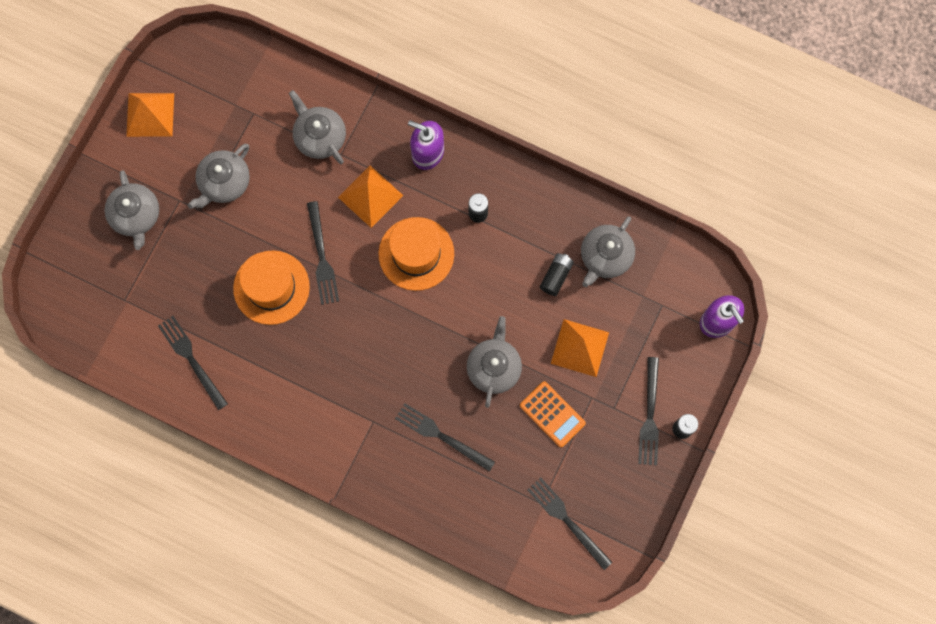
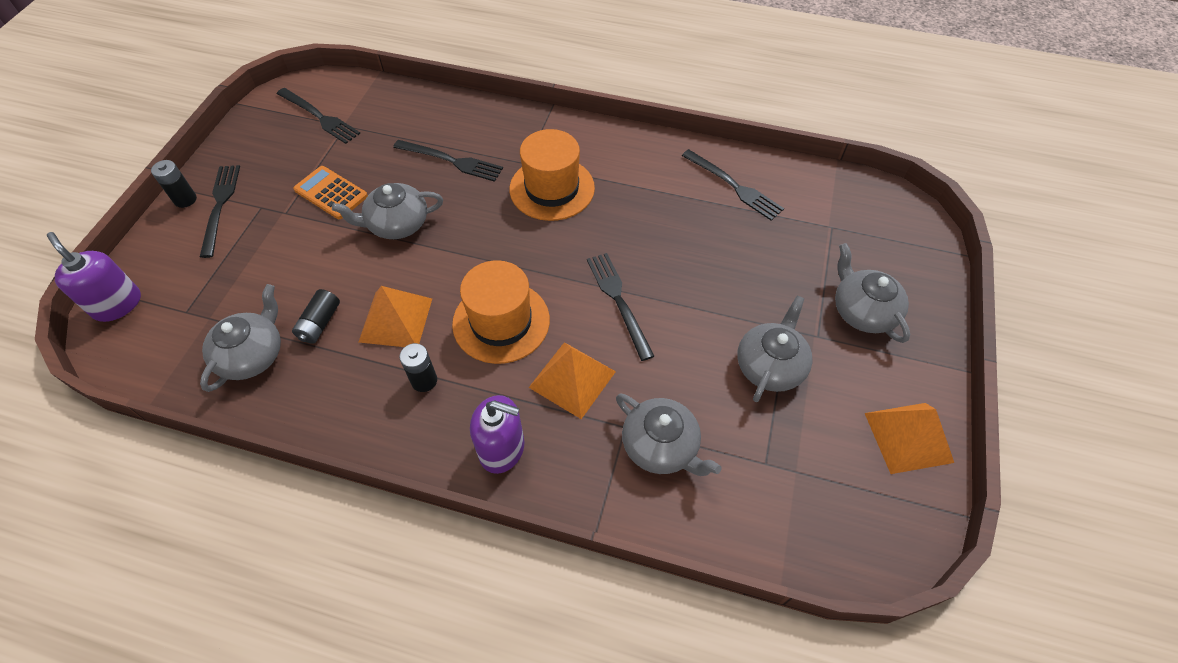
camera: 170 degrees right, 20 degrees down
(271, 287) = (670, 262): orange hat -> orange hat (552, 188)
(494, 367) = (397, 224): grey teapot -> grey teapot turned 75 degrees clockwise
(580, 348) = (295, 255): orange pyramid -> orange pyramid (395, 319)

